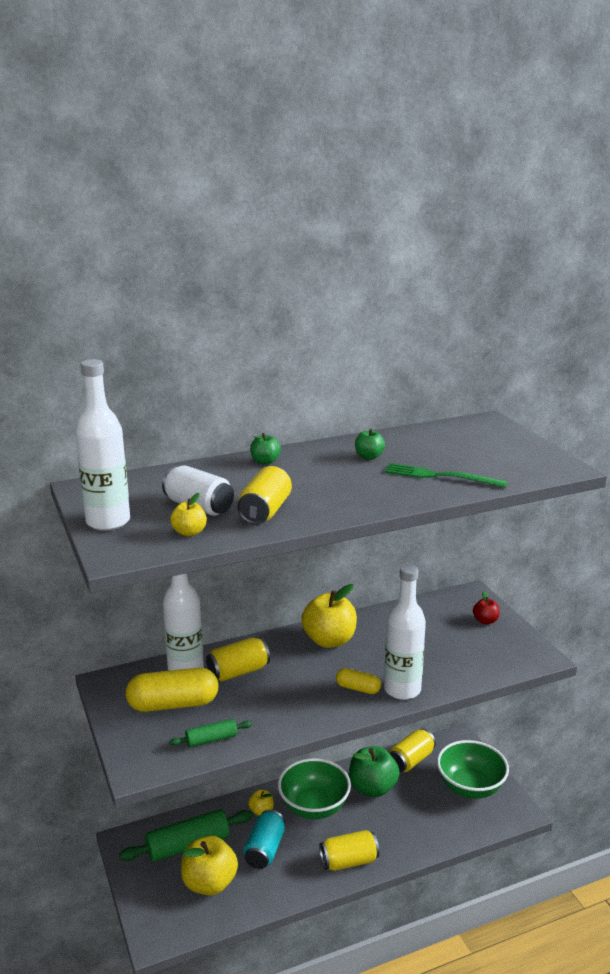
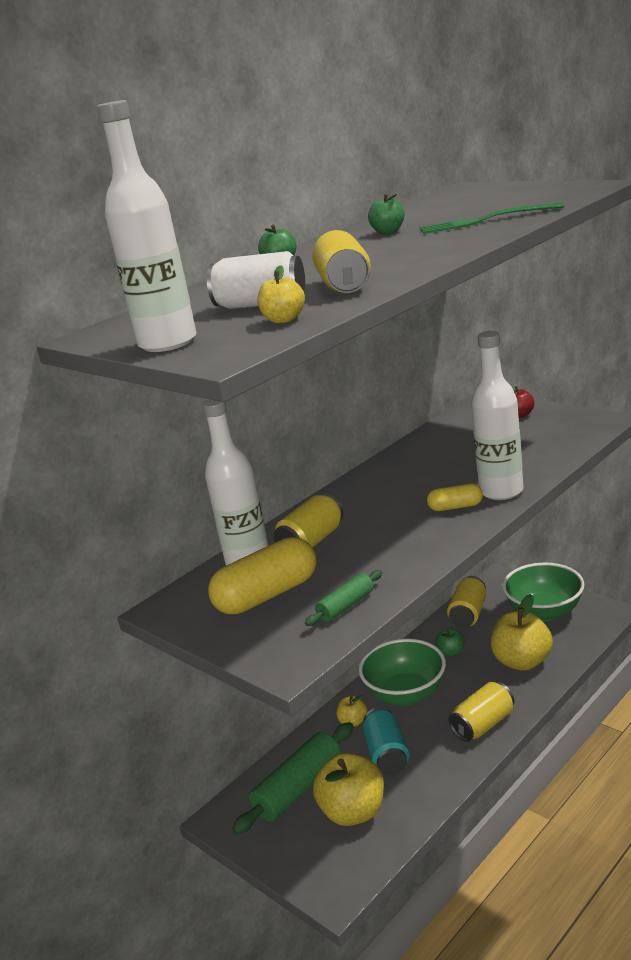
camera: 20 degrees left, 0 degrees up
(329, 640) = (381, 483): yellow apple -> yellow apple (522, 661)
(372, 788) = (451, 652): green apple -> green apple, size x0.50

